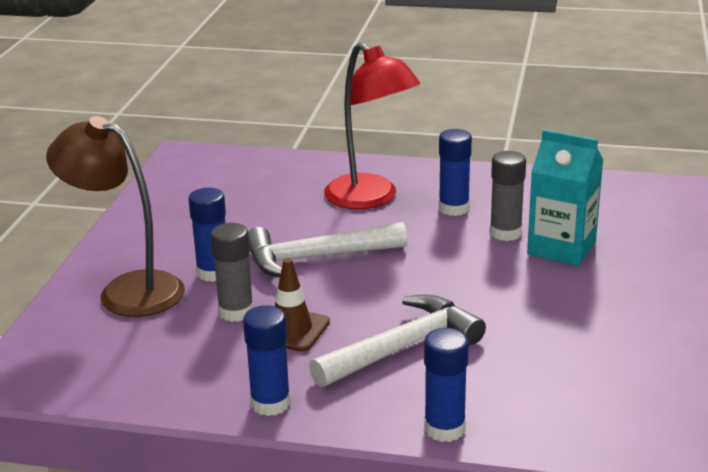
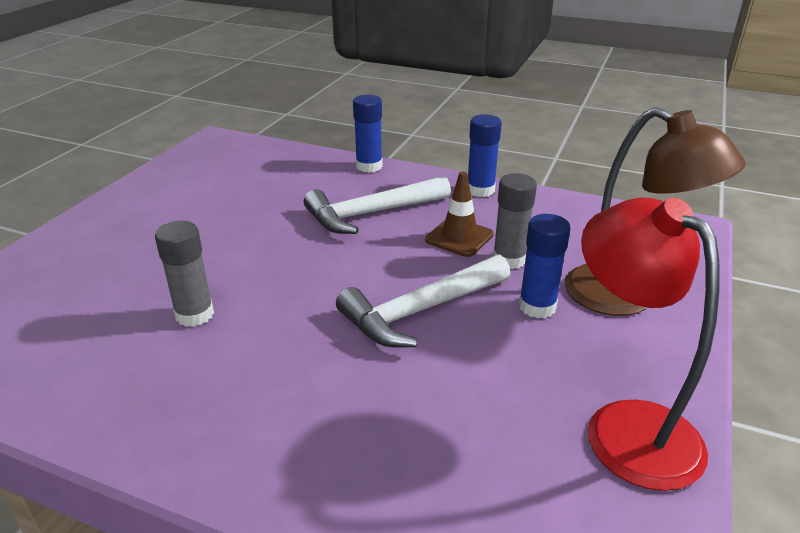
camera: 170 degrees left, 5 degrees up
(316, 258) = (421, 311): white hammer -> white hammer turned 150 degrees clockwise
(370, 199) = (320, 404): red lamp -> red lamp (626, 426)
(454, 208) = (222, 365): blue glue stick -> none
(561, 248) = (158, 286): turquoise carton -> none

